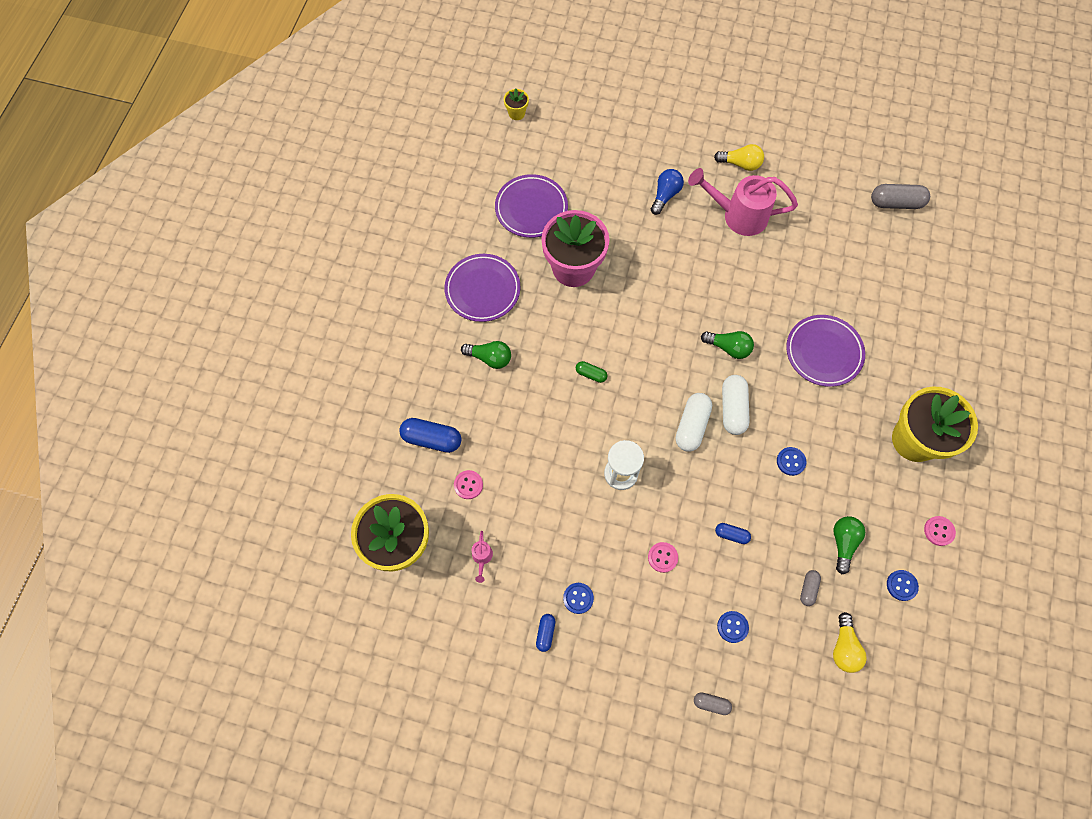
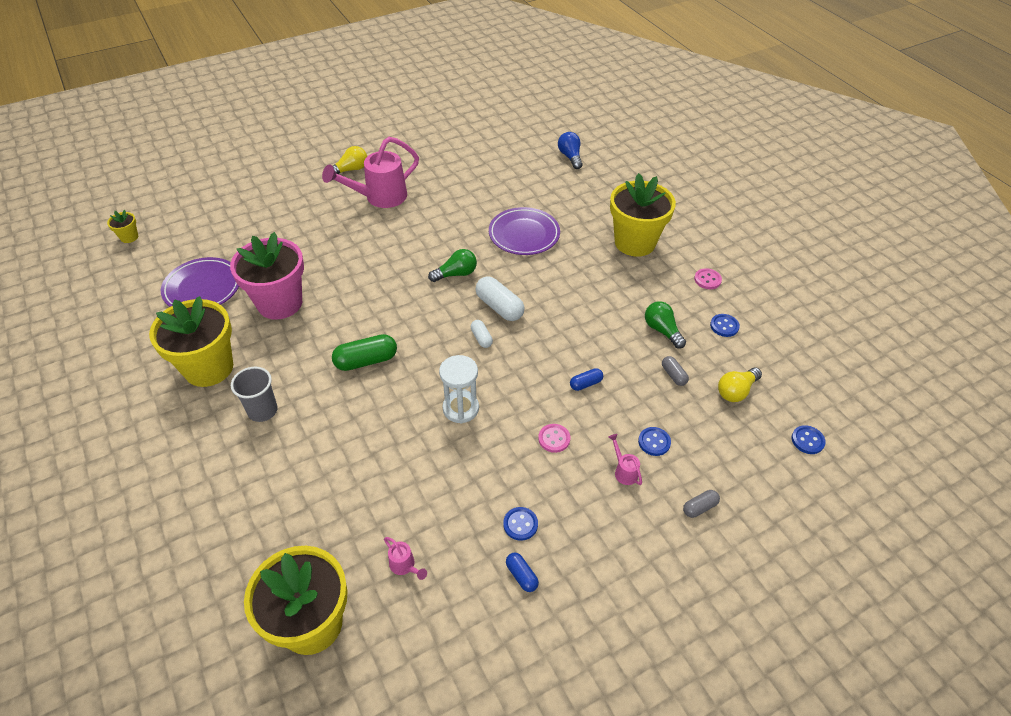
camera: 45 degrees left, 20 degrees down
(432, 439) = (263, 511): blue capsule -> none
(468, 485) = (335, 519): pink button -> none
(482, 290) = (209, 368): purple plate -> yellow flower pot
(489, 358) = (262, 411): green light bulb -> grey cup
(591, 374) = (366, 361): green capsule -> green capsule, size x1.82
(665, 195) = (311, 217): blue light bulb -> blue light bulb (570, 157)
(686, 627) = (624, 471): none -> pink watering can
(691, 426) = (481, 338): white capsule -> white capsule, size x0.55
(791, 461) = (574, 309): blue button -> blue button (807, 440)
(844, 647) = (736, 391): yellow light bulb -> yellow light bulb turned 90 degrees clockwise
(896, 203) = (479, 133): grey capsule -> none

